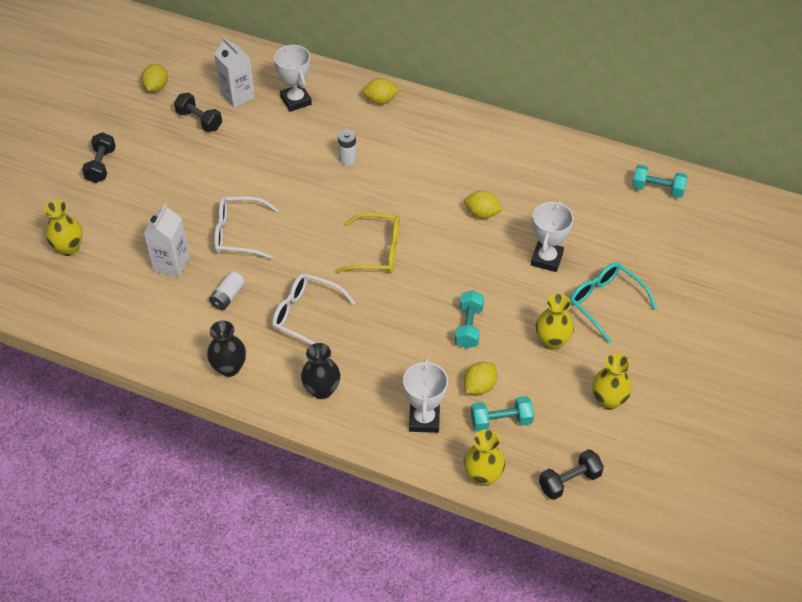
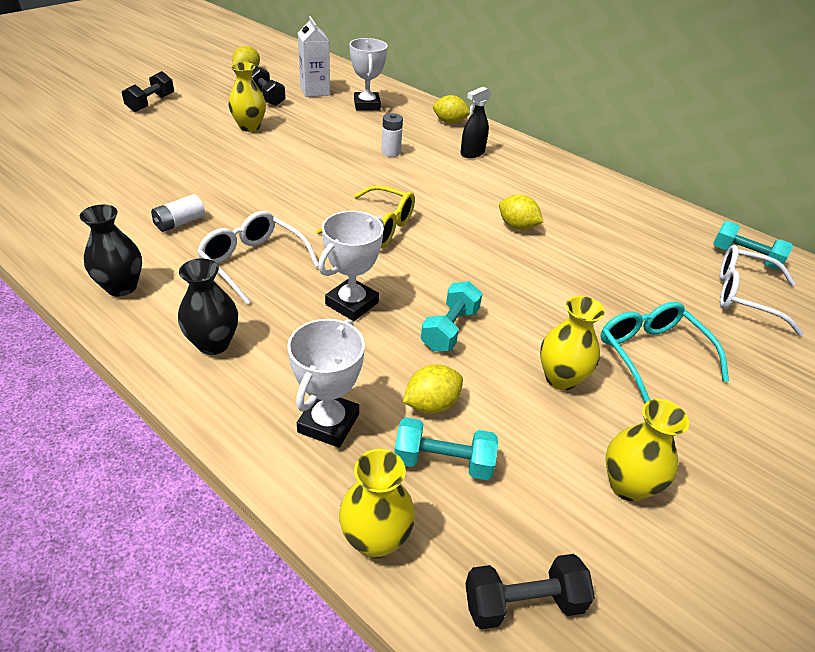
camera: 15 degrees right, 10 degrees down
(69, 248) = (60, 147): yellow vase -> yellow vase (249, 127)
(171, 264) = (147, 182): white carton -> none
(239, 234) = (237, 177): white glasses -> white glasses (744, 296)
(416, 137) = (472, 153): none -> black spray bottle
(546, 259) = (582, 287): white trophy -> white trophy (352, 304)

